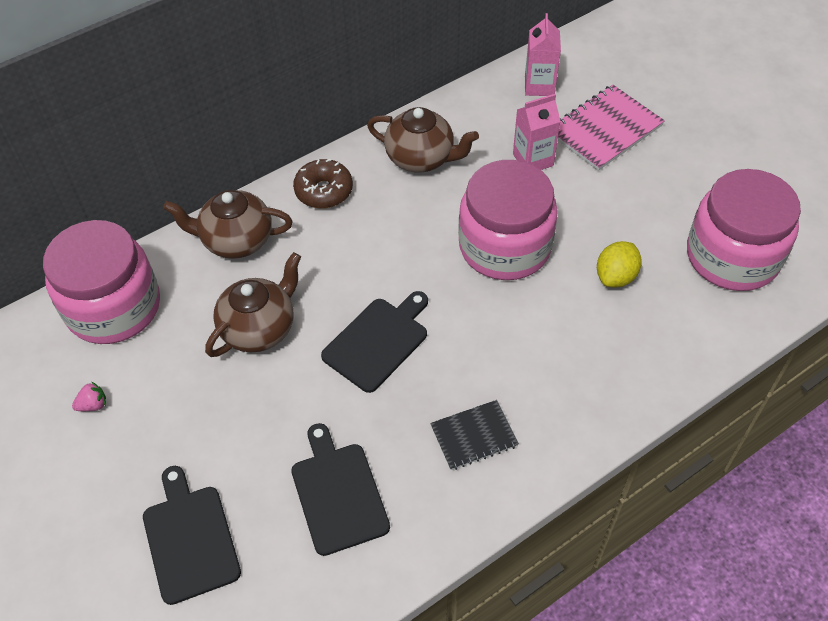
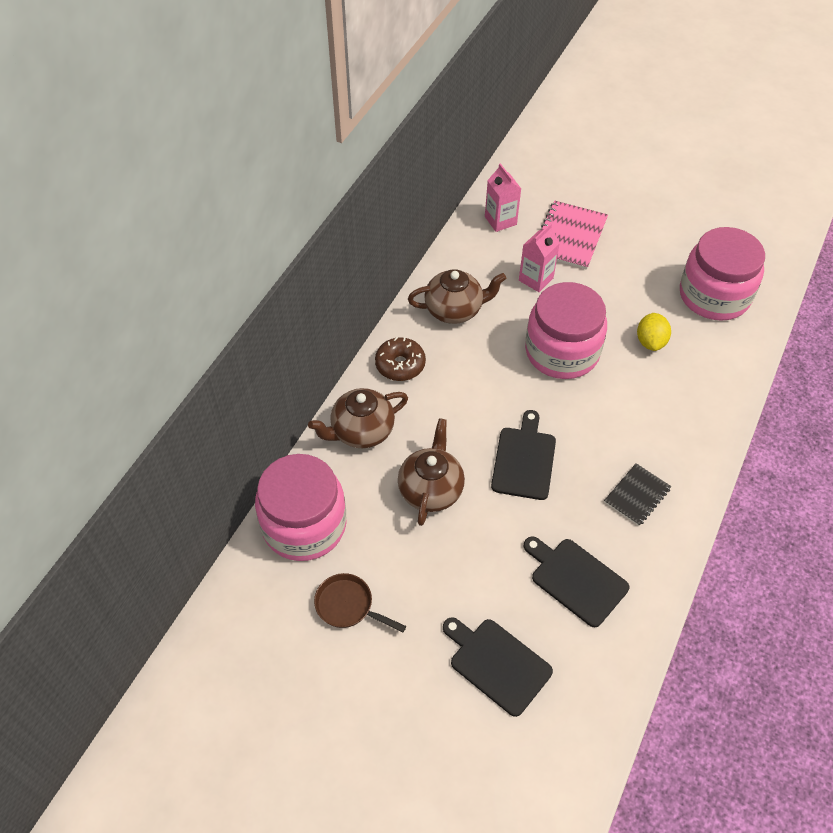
camera: 30 degrees left, 0 degrees up
(93, 405) = (348, 606): pink strawberry -> brown pan

